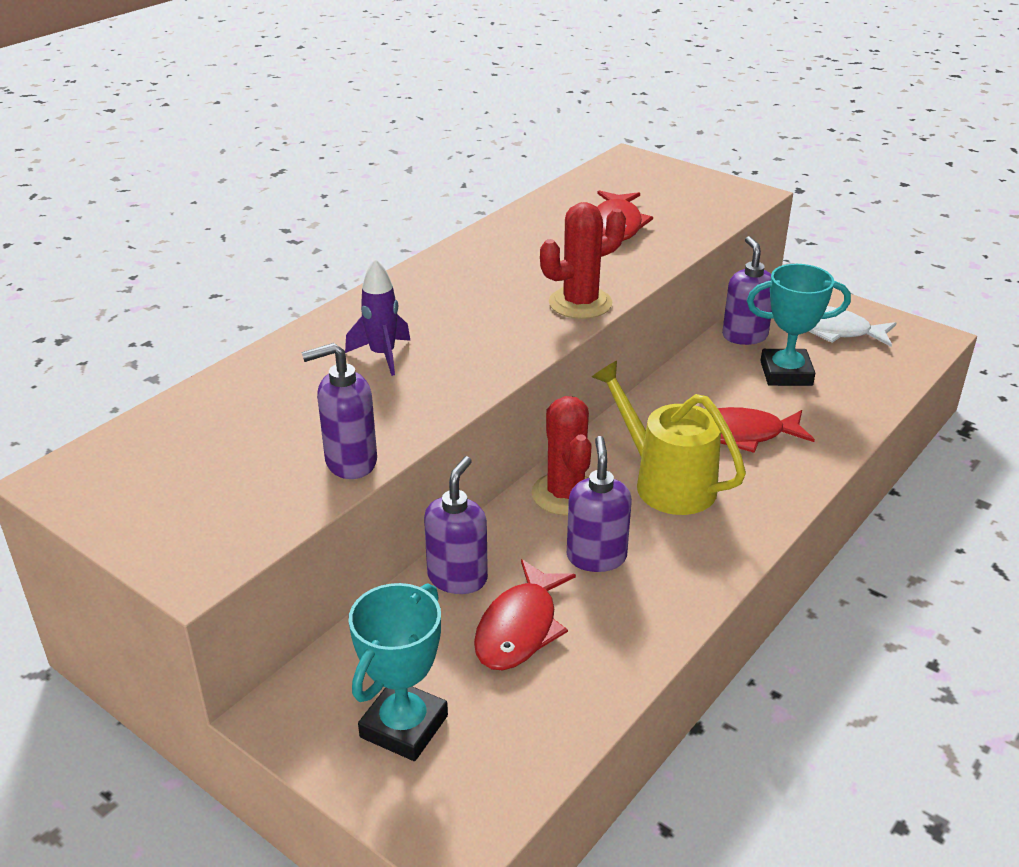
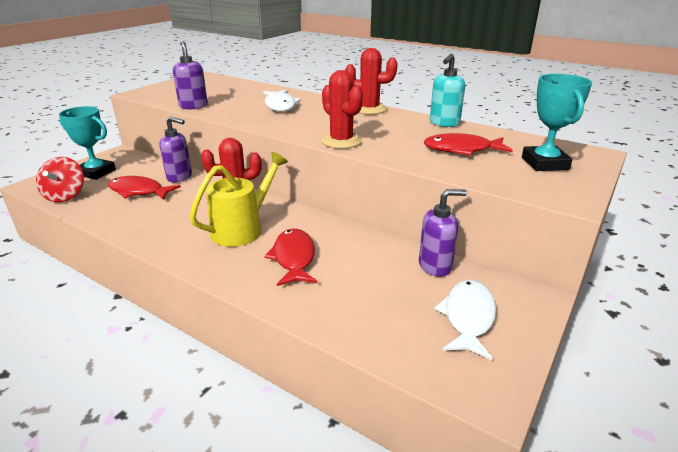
camera: 85 degrees right, 5 degrees down
(382, 355) = (280, 106): purple rocket -> white fish
(429, 272) = (369, 109): none -> red cactus
(513, 222) = (444, 123): none -> turquoise soap dispenser
(529, 747) = (65, 196): none -> red spinning top
(596, 557) = (182, 208): purple soap dispenser -> none
(786, 373) = (382, 284): turquoise trophy -> turquoise trophy (544, 163)

